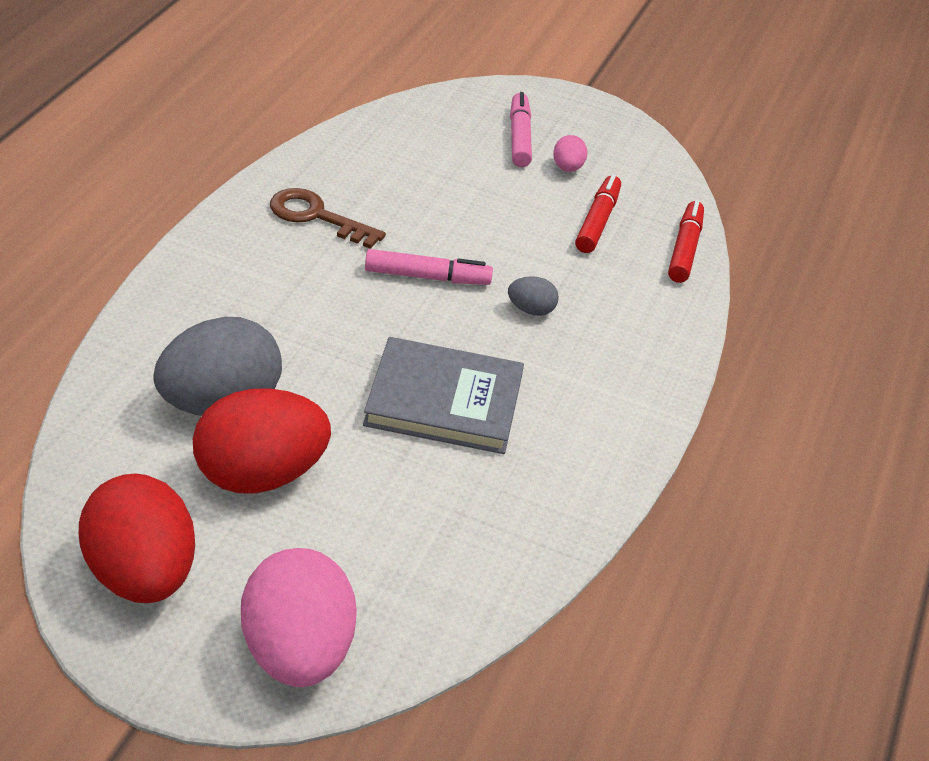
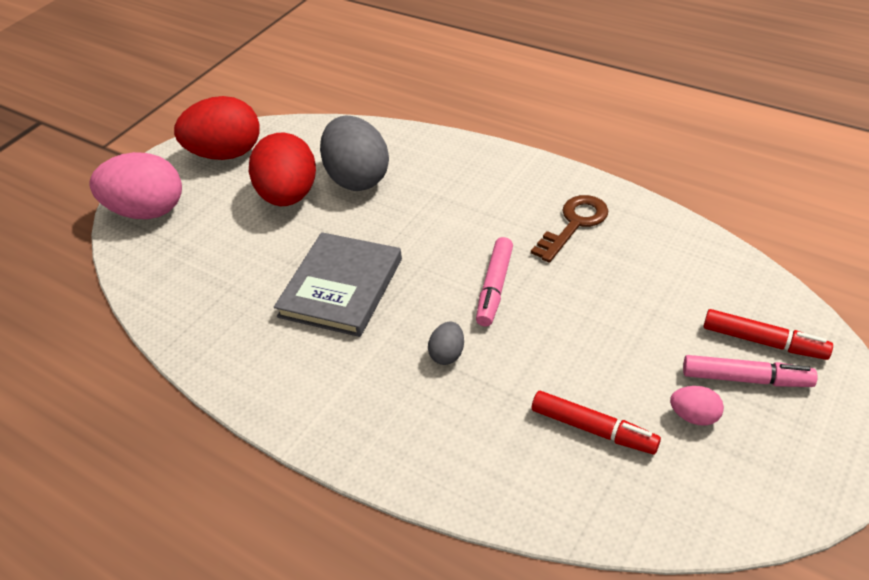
camera: 110 degrees right, 5 degrees up
(684, 249) = (550, 507): red marker -> red marker (763, 341)

